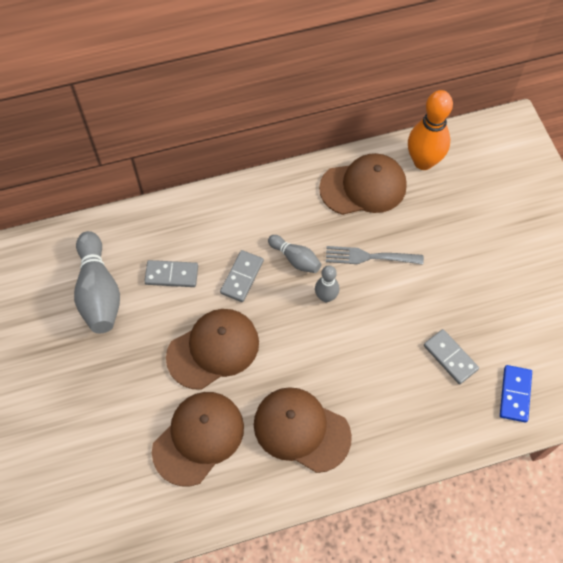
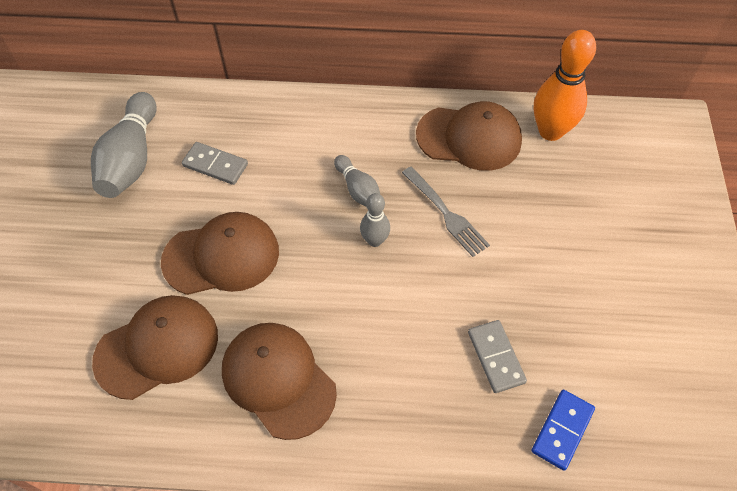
camera: 20 degrees right, 5 degrees down
(242, 277) = (289, 190): grey domino -> none
(370, 257) = (445, 213): grey fork -> grey fork turned 150 degrees counterclockwise

